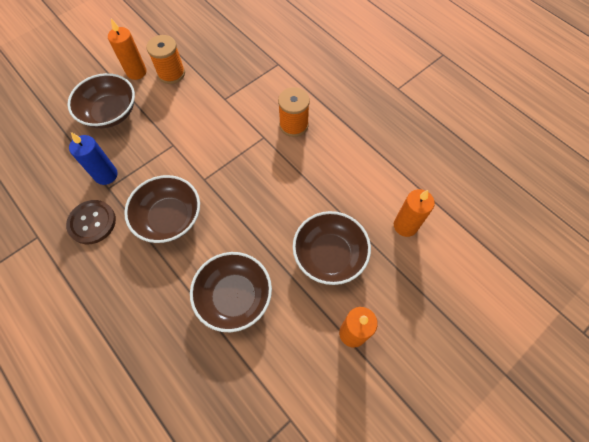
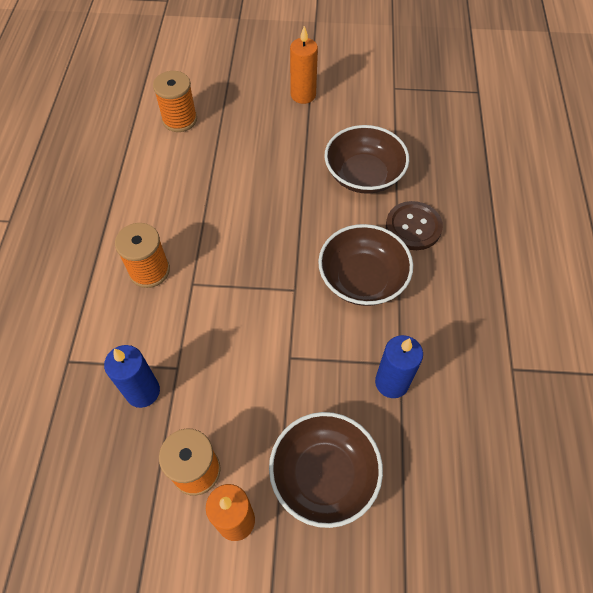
camera: 135 degrees left, 5 degrees down
(92, 222) = (443, 337): brown button -> brown button (413, 227)
(229, 79) = (143, 391): none -> blue candle
(329, 255) = (260, 145): brown bowl -> none
(405, 225) = (180, 120): orange candle -> orange spool

